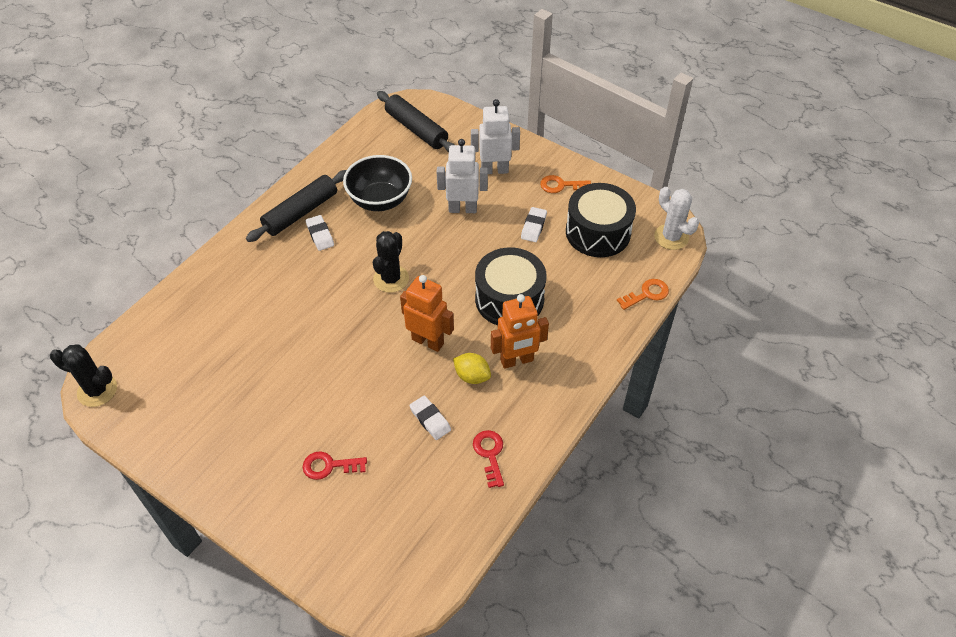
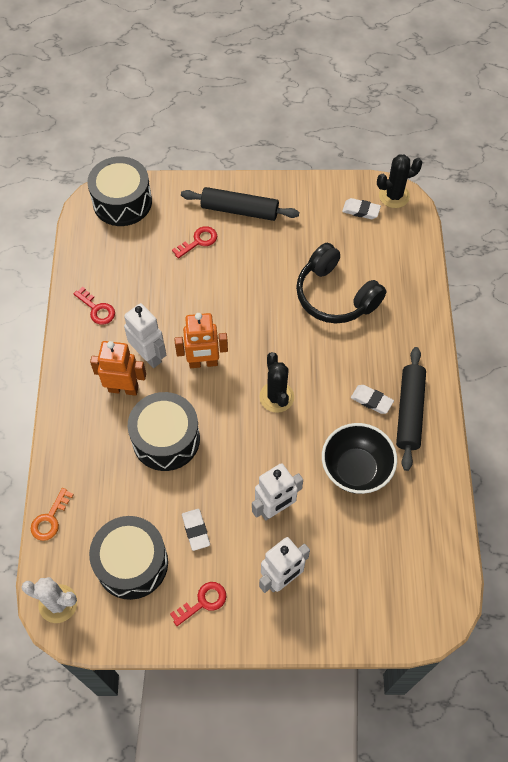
camera: 145 degrees right, 10 degrees up
(258, 329) = (335, 295): none -> black headphones
(369, 575) = (122, 202): none -> black drum
(416, 129) = (401, 582): black rolling pin -> black rolling pin (239, 210)
(430, 419) = (156, 307): white eraser -> white eraser (361, 210)
(472, 376) = (149, 356): yellow lemon -> white robot
(517, 360) = (123, 388): orange robot -> orange robot turned 60 degrees clockwise
(561, 185) = (203, 602): orange key -> red key

